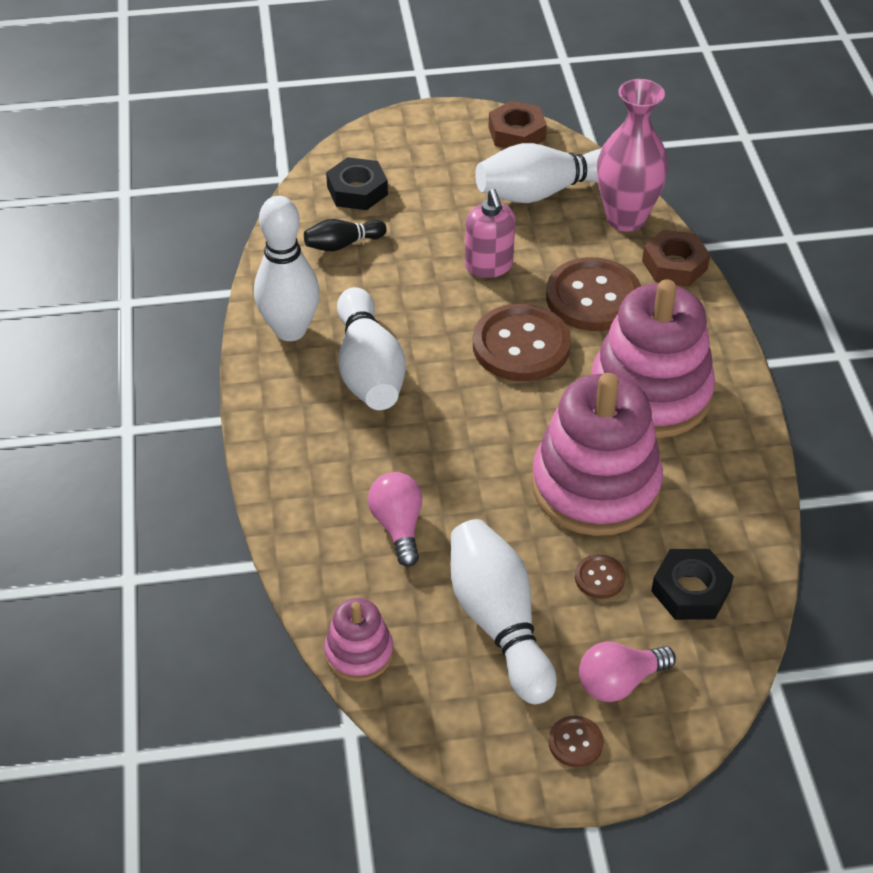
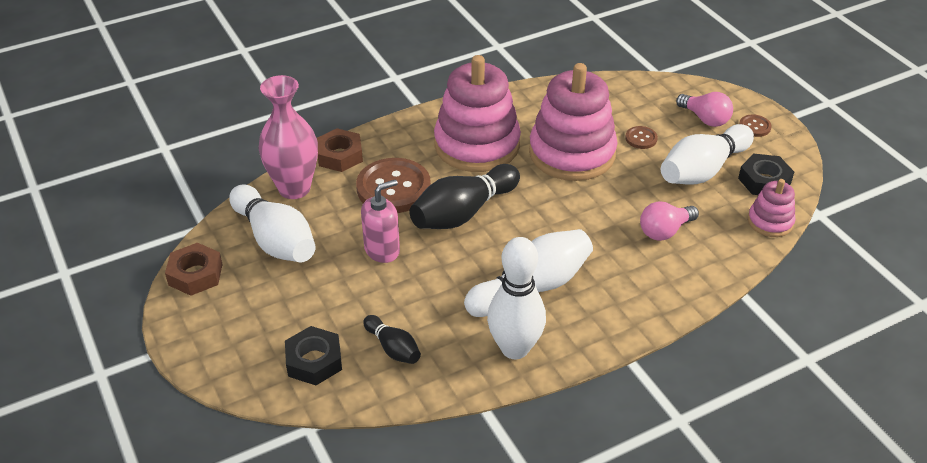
camera: 110 degrees left, 5 degrees down
(521, 345) = (463, 213): brown button -> black bowling pin
(690, 590) = (625, 104): black nut -> black nut (764, 181)

